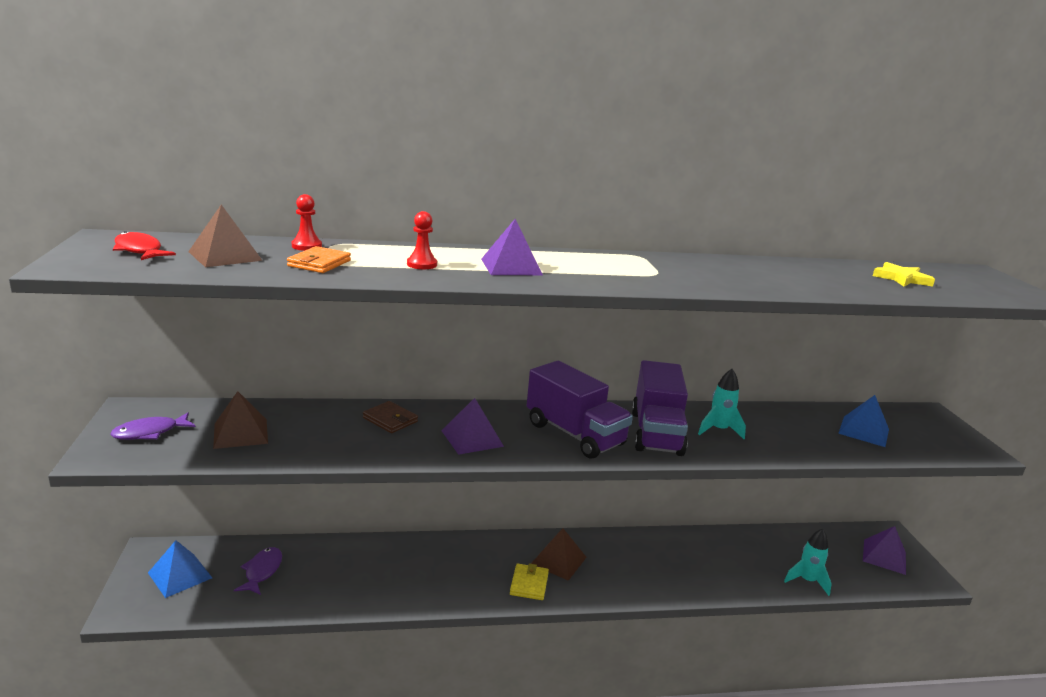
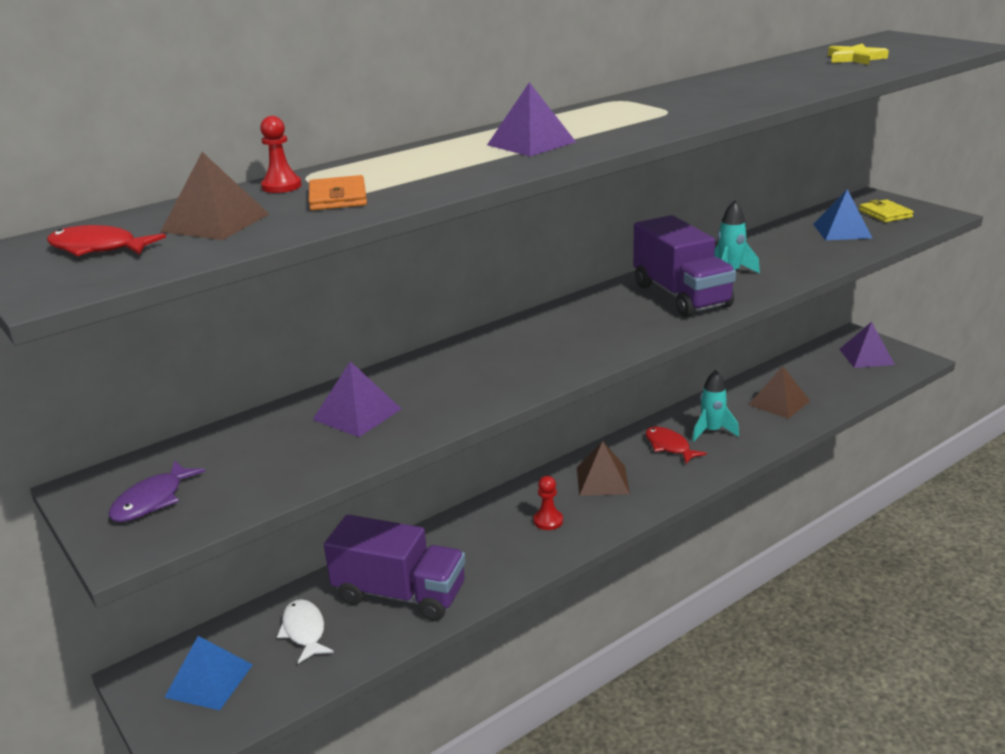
camera: 25 degrees left, 5 degrees up
(241, 433) = (265, 457): brown pyramid -> brown pyramid (779, 402)
(262, 571) = (304, 631): purple fish -> white fish
(390, 420) = (413, 380): brown wallet -> none
(422, 264) = (443, 167): red pawn -> red pawn (548, 521)
(472, 438) = (520, 365): purple pyramid -> purple pyramid (357, 414)
(529, 584) = (597, 514): yellow wallet -> yellow wallet (885, 214)
(574, 434) = (611, 324): purple truck -> purple truck (400, 594)
(636, 557) = (669, 446): none -> red fish
(807, 581) = (827, 403): turquoise rocket -> turquoise rocket (712, 431)

